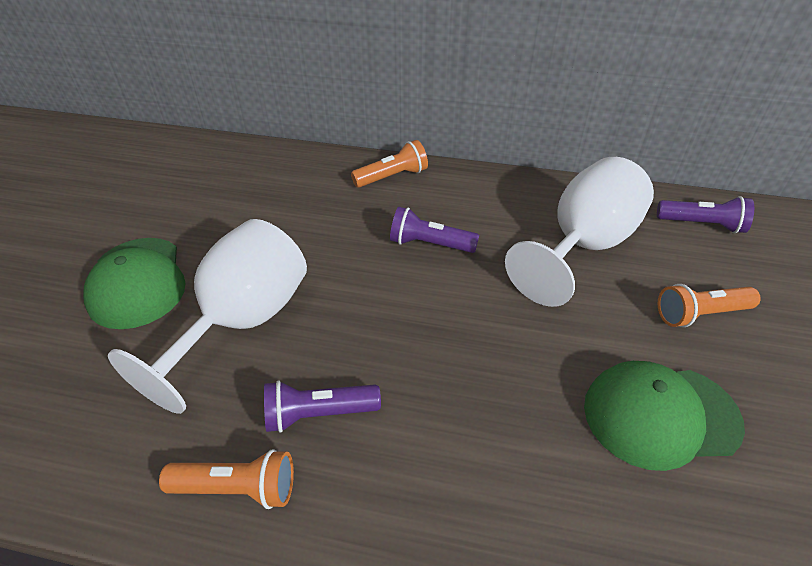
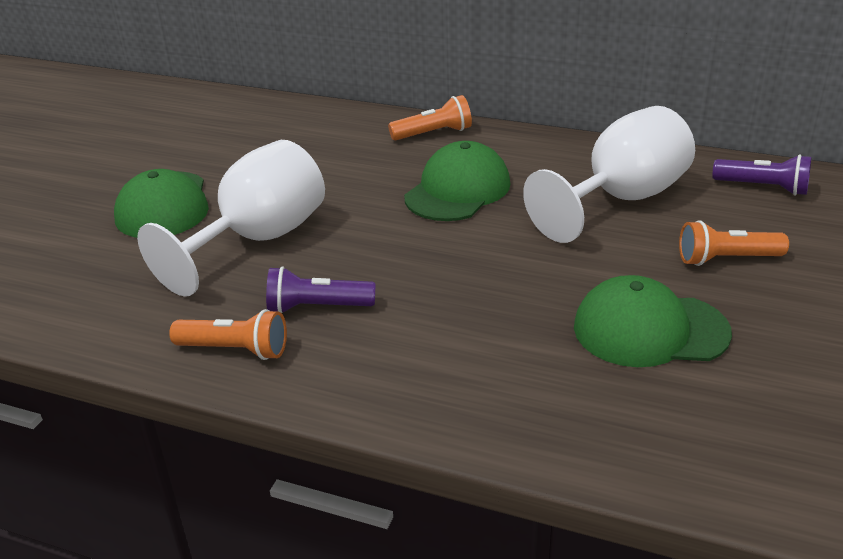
camera: 10 degrees right, 10 degrees down
(429, 244) = (458, 190): purple flashlight -> green cap

